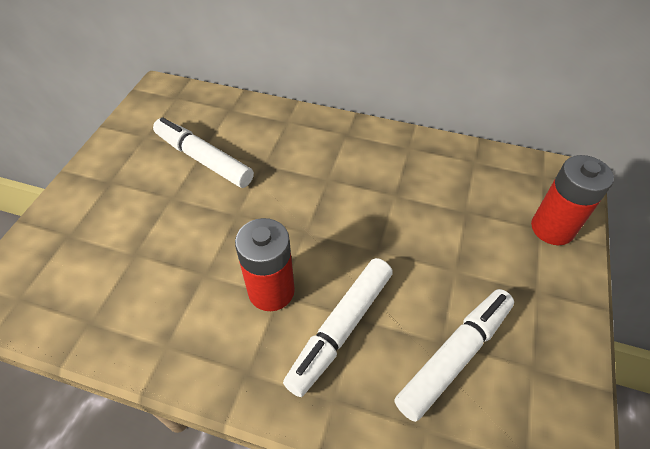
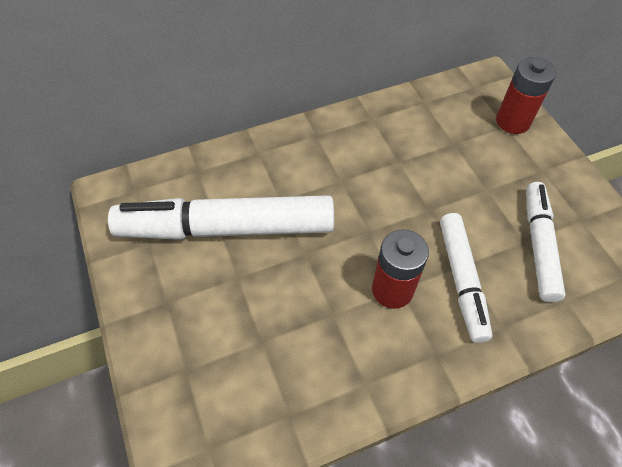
camera: 40 degrees left, 5 degrees up
(203, 159) = (226, 228): white marker -> white marker, size x1.68

